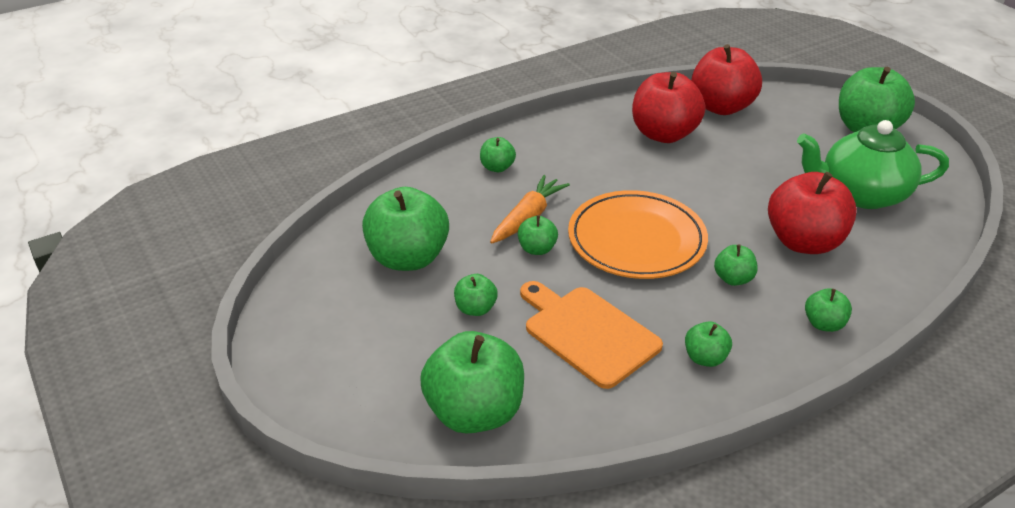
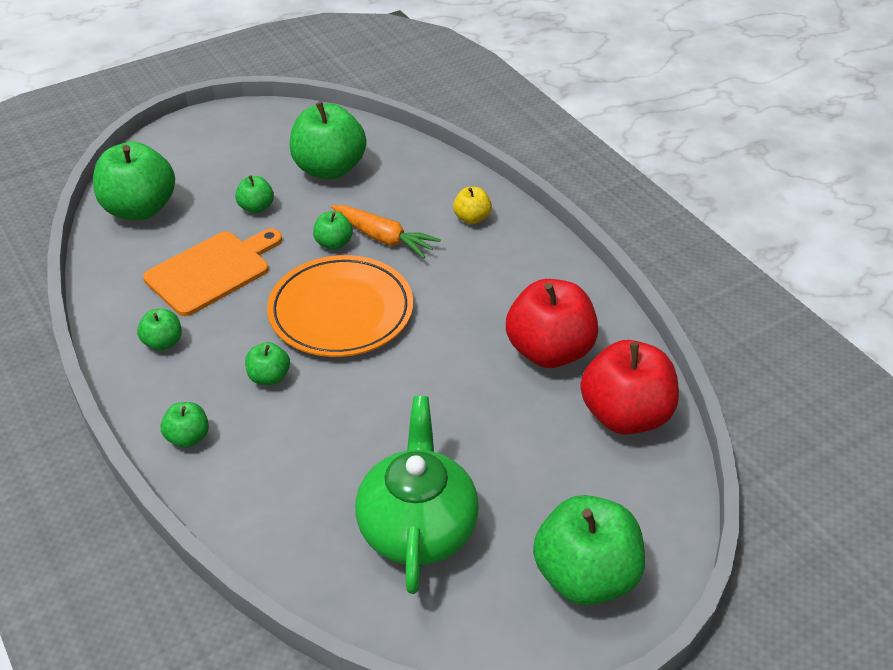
camera: 90 degrees right, 5 degrees up
(497, 167) = (472, 218): green apple -> yellow apple
(803, 242) = (324, 447): red apple -> none

